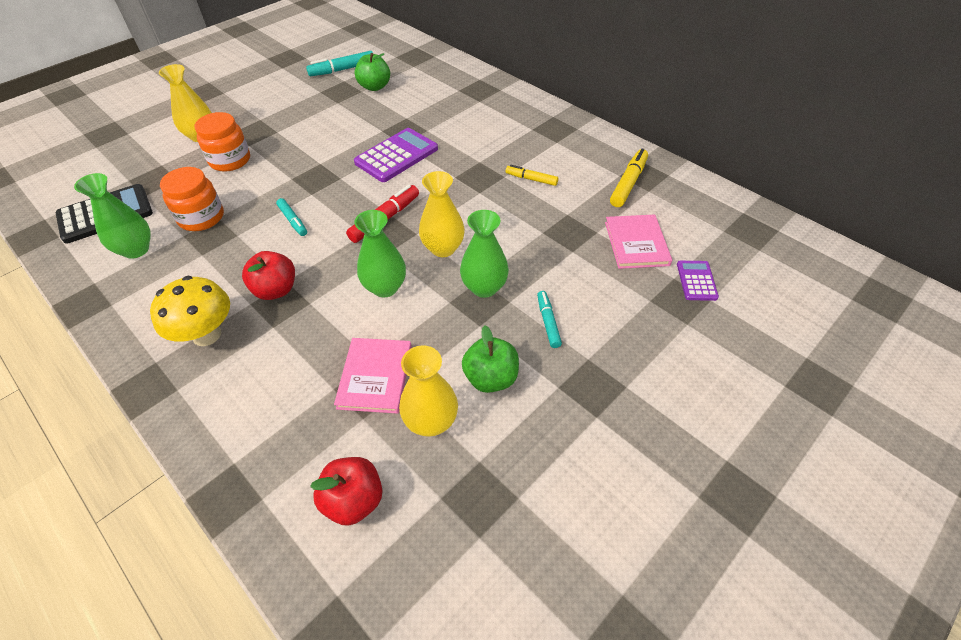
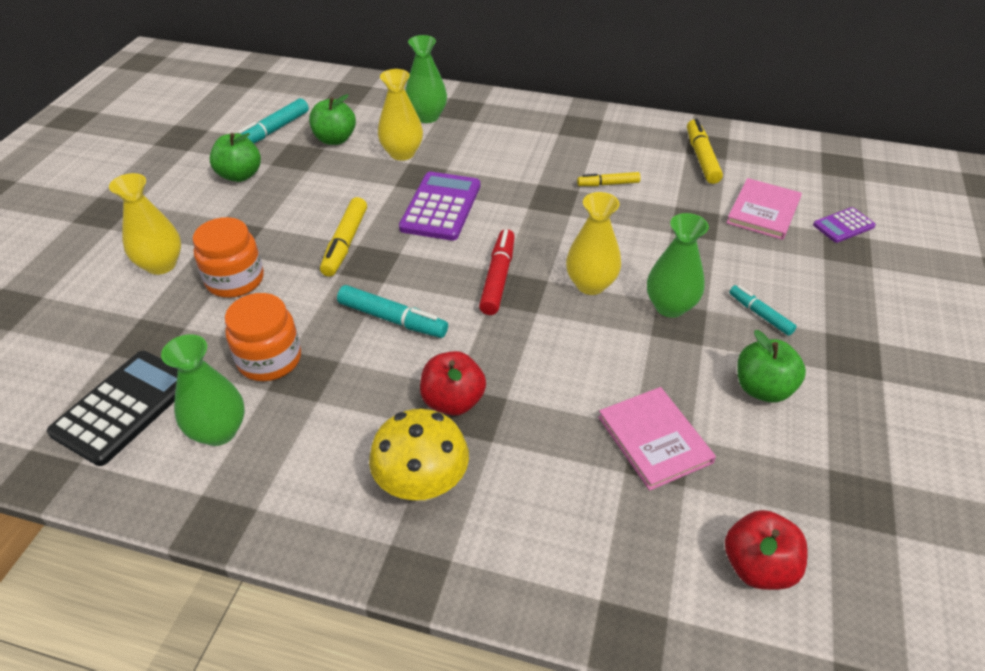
camera: 30 degrees left, 5 degrees down
(293, 221) = (392, 319): turquoise marker -> turquoise marker, size x1.57
(296, 93) = (240, 175): none -> green apple
(313, 159) = (345, 243): none -> yellow marker
(385, 287) = (572, 347): green vase -> green vase (427, 117)
(431, 421) = (751, 455): yellow vase -> yellow vase (402, 153)
(636, 243) = (763, 211): pink book -> pink book turned 60 degrees clockwise
(696, 281) = (843, 226): purple calculator -> purple calculator turned 90 degrees counterclockwise

